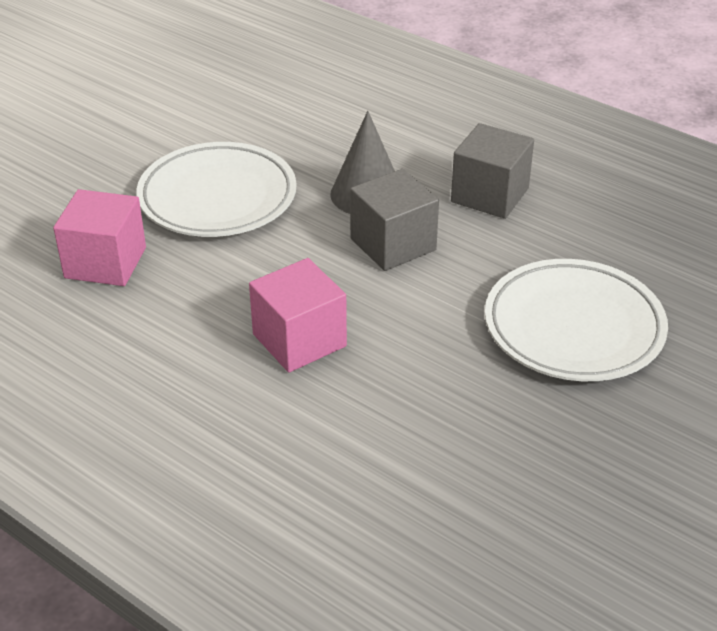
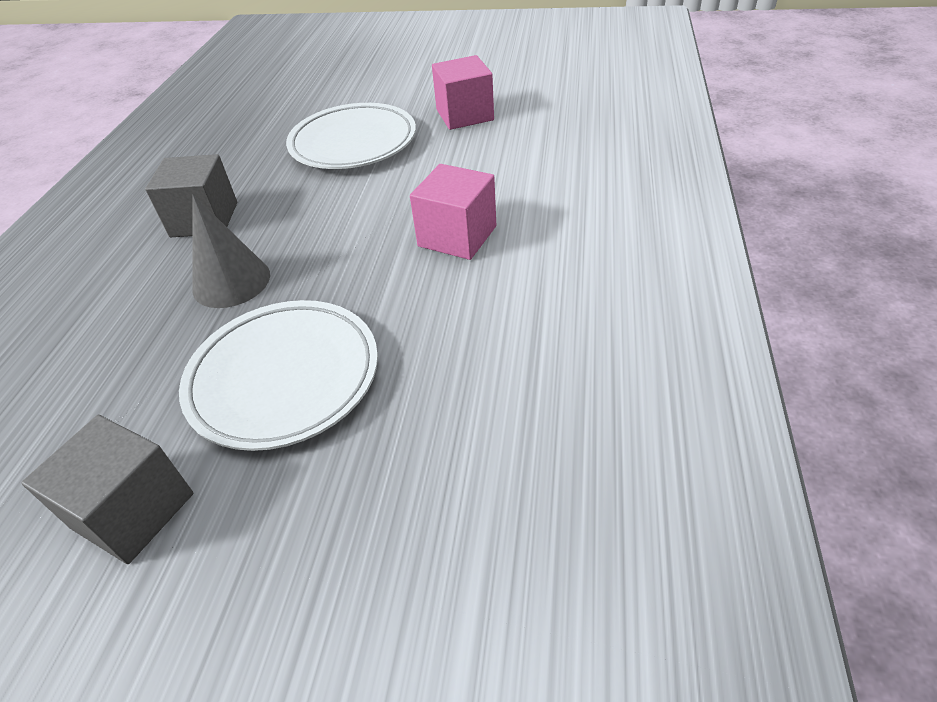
camera: 115 degrees left, 5 degrees up
(105, 262) = (449, 403): pink cube -> pink cube (464, 115)
(393, 244) = (303, 240): grey cube -> grey cube (133, 510)

